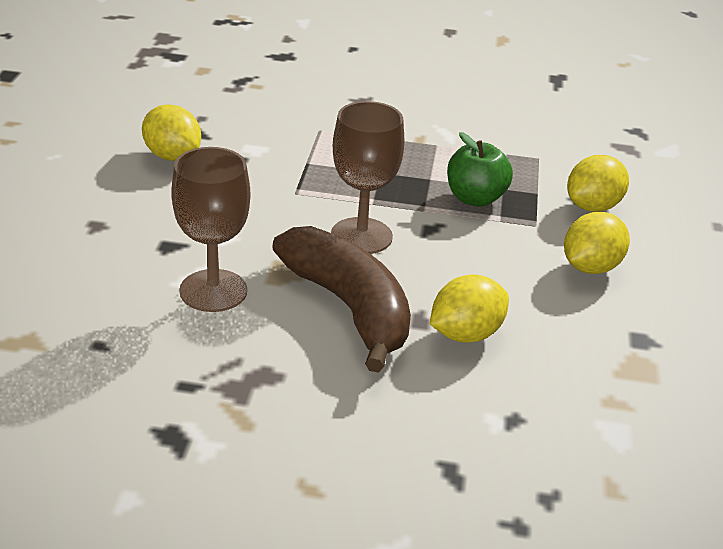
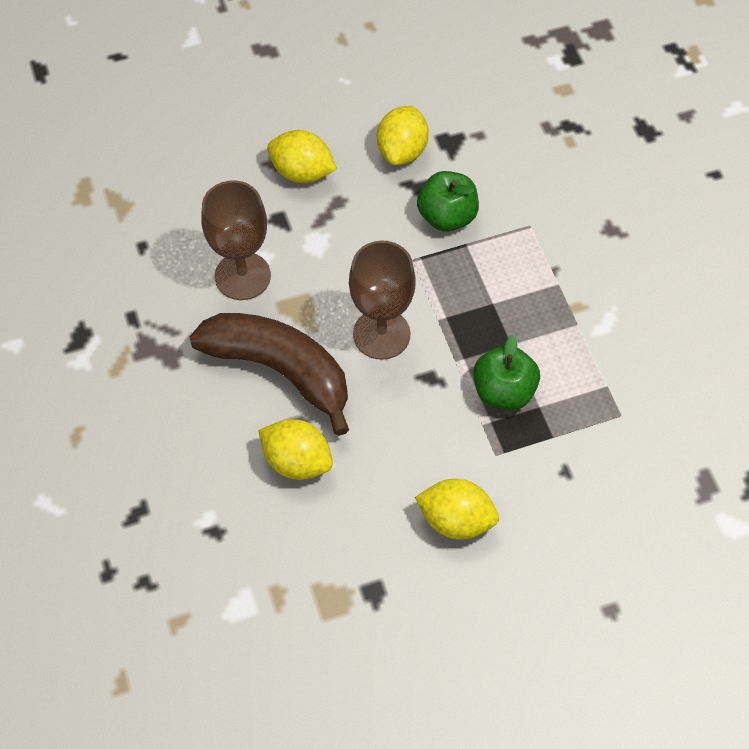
camera: 65 degrees right, 25 degrees up
(269, 161) = (447, 216): none -> green apple
(349, 307) = (279, 370): brown banana -> brown banana turned 90 degrees counterclockwise
(593, 206) = (562, 490): yellow lemon -> yellow lemon (302, 172)

